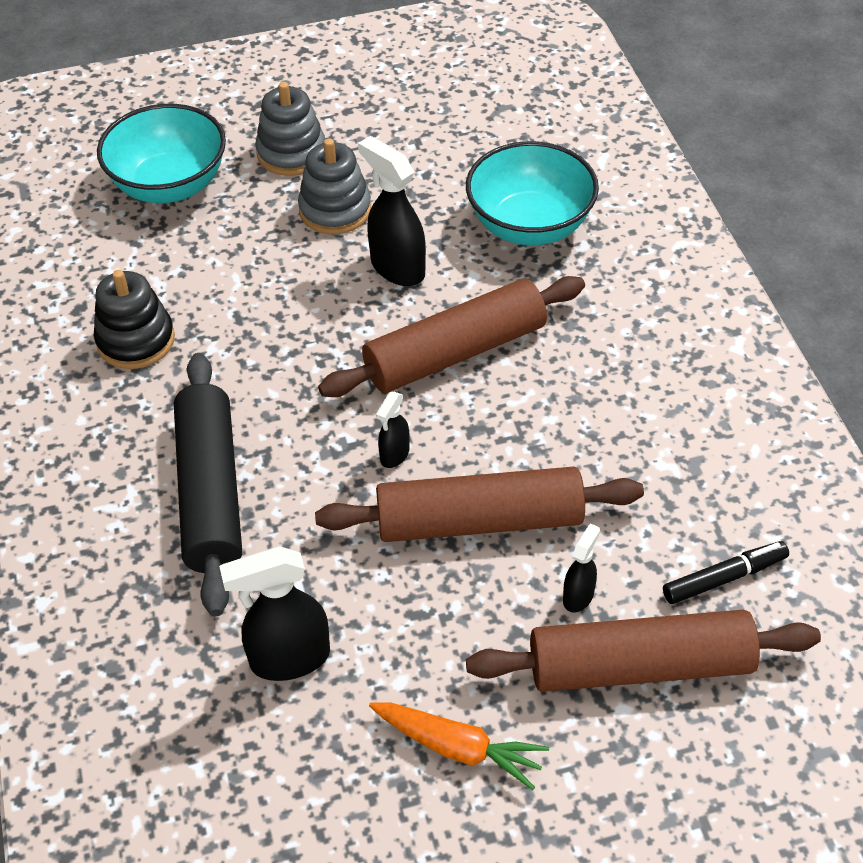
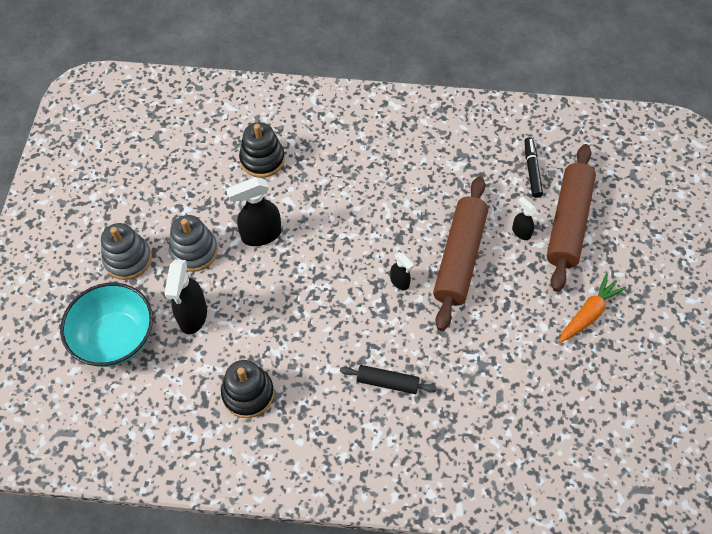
camera: 70 degrees left, 10 degrees up
(210, 492) = (387, 382): black rolling pin -> black rolling pin, size x0.51
(289, 658) = (513, 373): black spray bottle -> black spray bottle (193, 316)
(455, 352) = (340, 229): brown rolling pin -> none
(530, 225) = (262, 159): turquoise bowl -> black stacking toy

